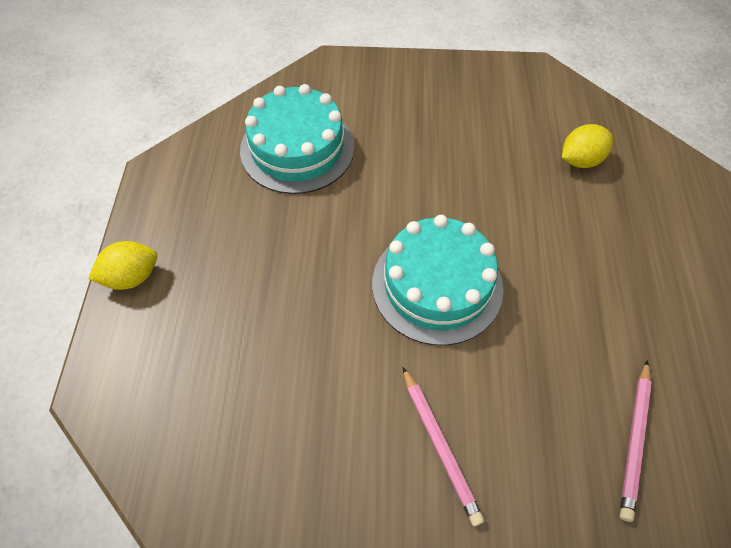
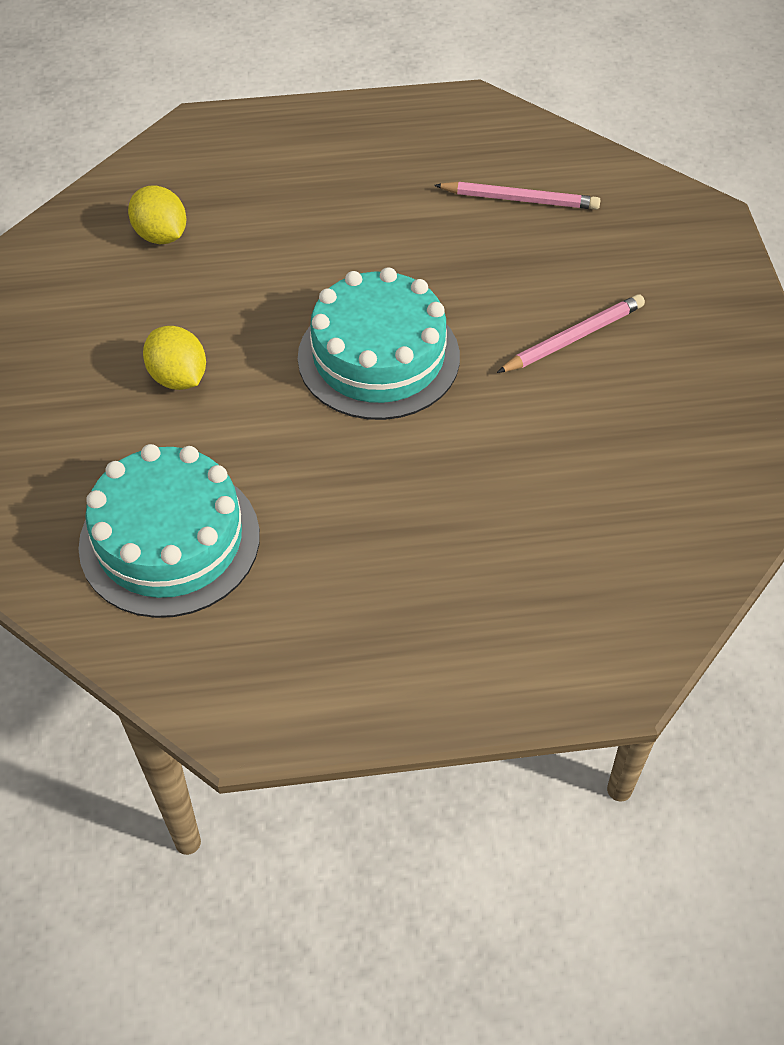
camera: 100 degrees left, 5 degrees down
(131, 277) = (442, 695): yellow lemon -> yellow lemon (178, 377)

